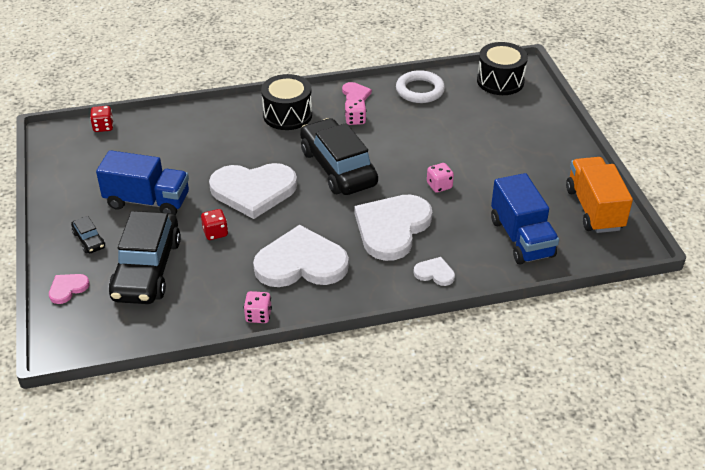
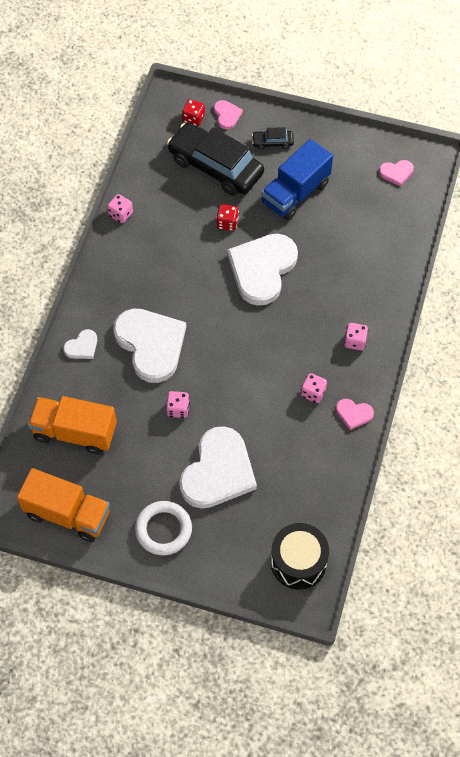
camera: 120 degrees right, 20 degrees up
(83, 148) = (396, 173): none -> pink heart
(103, 127) = (420, 196): red dice -> red dice (193, 119)
(287, 115) = (355, 341): black drum -> pink dice
(301, 263) = (155, 264): white heart -> white heart (218, 471)
(338, 167) = (252, 344): black car -> none
(420, 90) = (327, 475): white ring -> white ring (163, 529)
(521, 238) = (74, 432): blue truck -> orange truck

